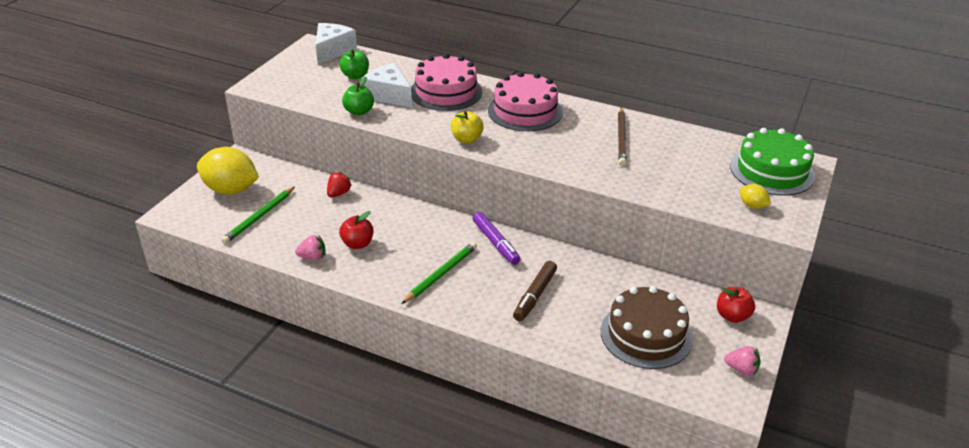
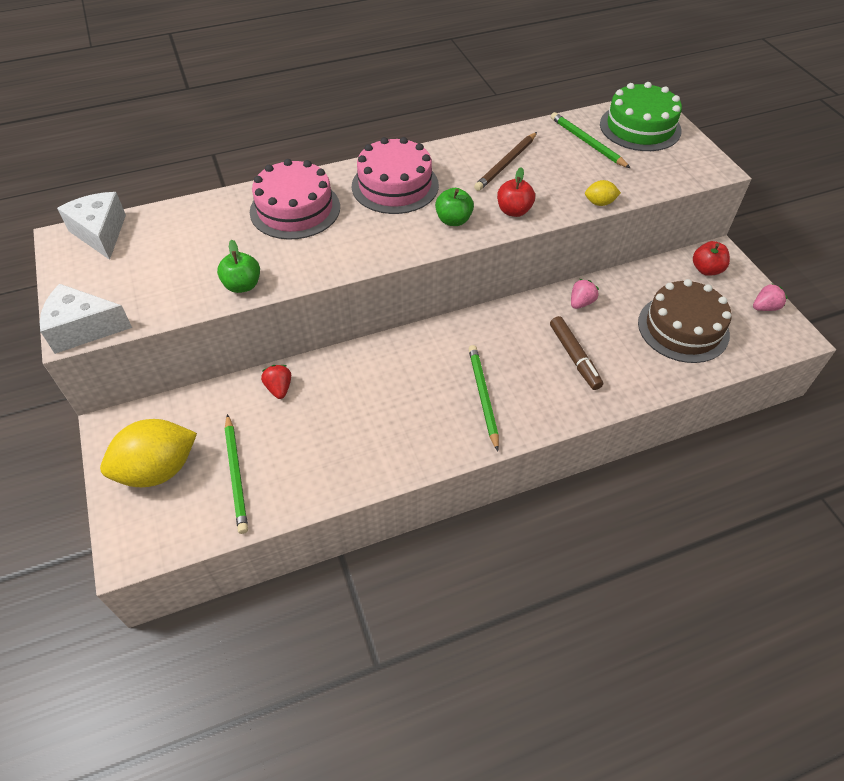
camera: 45 degrees left, 15 degrees up
(313, 257) = (353, 473): pink strawberry -> pink strawberry (581, 303)
(355, 76) = (174, 247): green apple -> green apple (453, 220)
(357, 244) = (373, 425): red apple -> red apple (514, 211)
(389, 95) = (245, 247): white cheese -> white cheese (83, 328)
(466, 139) = (390, 247): yellow apple -> none
(495, 243) = (482, 333): purple marker -> none
(621, 138) = (506, 164): brown pencil -> brown pencil turned 75 degrees clockwise
(707, 158) = (587, 143): none -> green pencil
(752, 206) = (671, 166): yellow lemon -> yellow lemon (599, 203)

